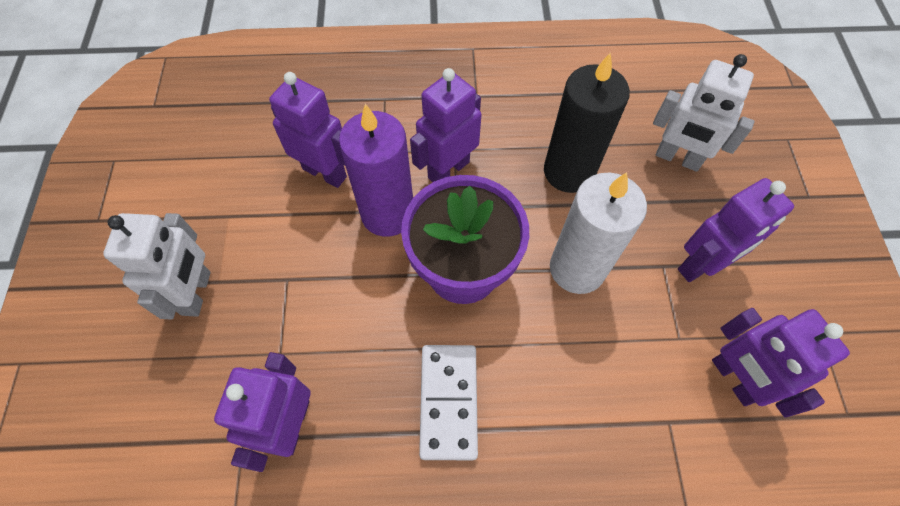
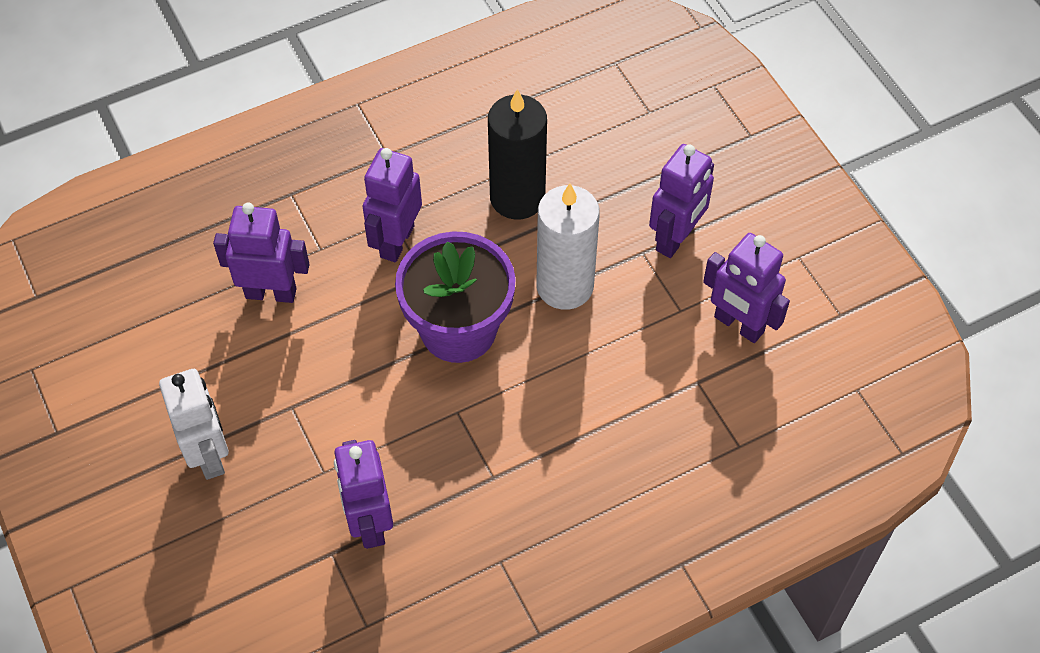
camera: 25 degrees left, 5 degrees down
(387, 214) = (358, 307): purple candle -> none
(449, 401) = (501, 445): white domino -> none
(677, 158) = (616, 144): white robot -> none

